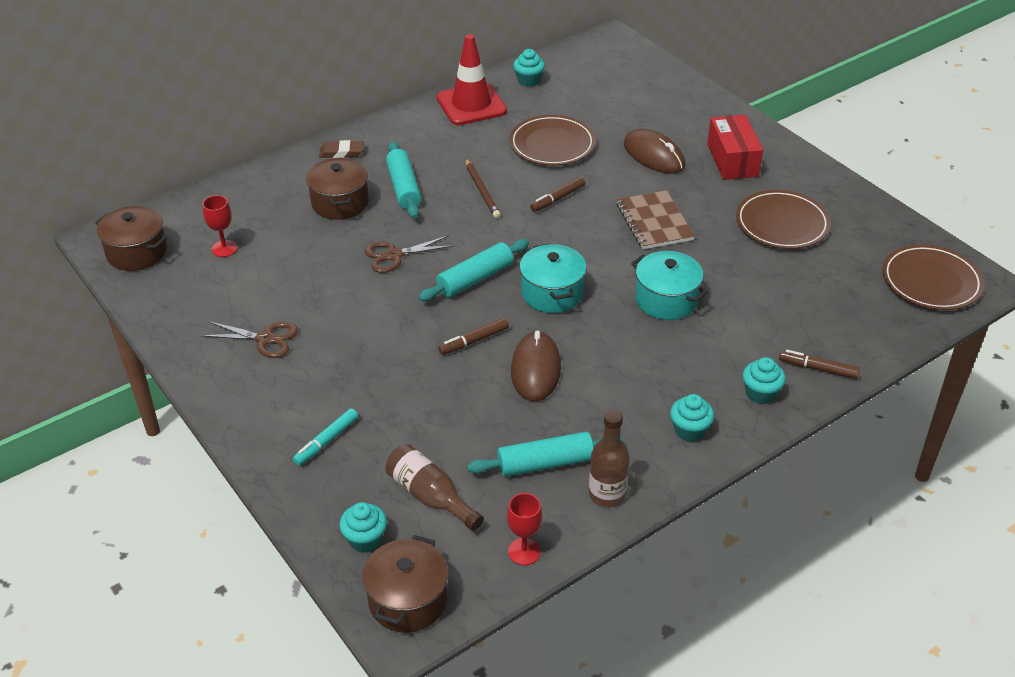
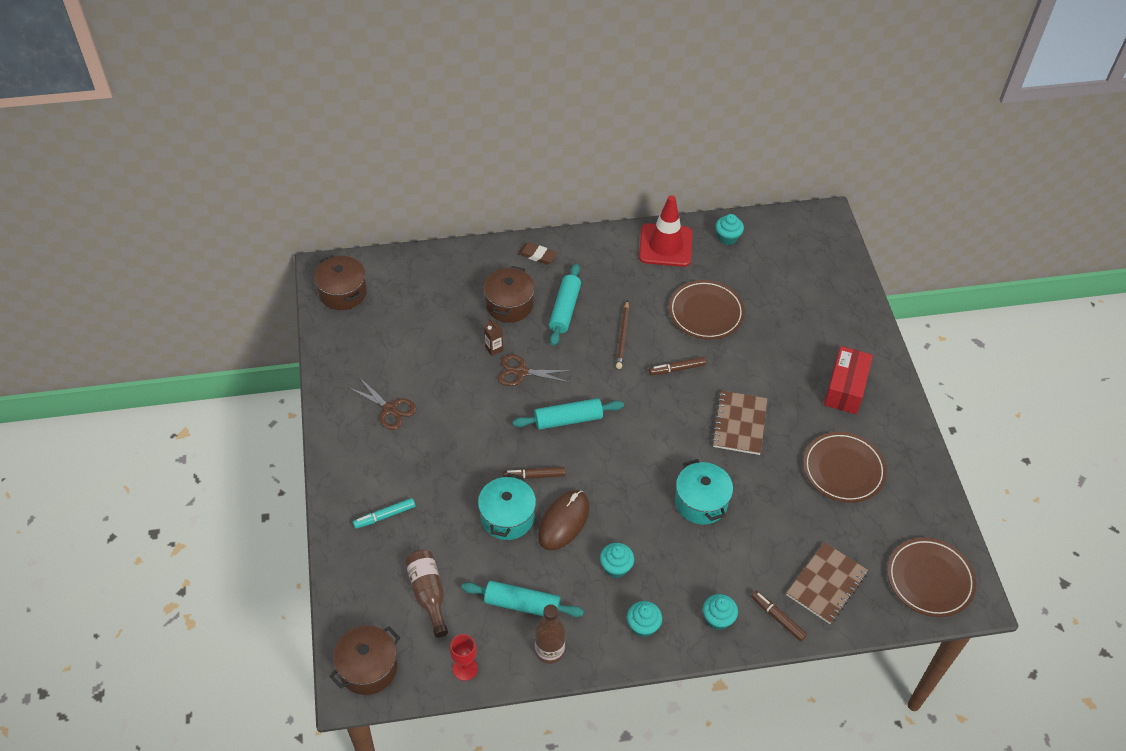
camera: 25 degrees right, 10 degrees up
(224, 248) = (404, 314): red goblet -> none
(349, 245) = (494, 348): none -> brown carton
(365, 539) = (367, 607): turquoise cupcake -> turquoise cupcake (616, 567)
(552, 293) = (617, 458): turquoise pot -> turquoise pot (507, 517)
(653, 155) = (782, 357): brown mouse -> none
(840, 322) = (826, 584): none -> brown notebook

